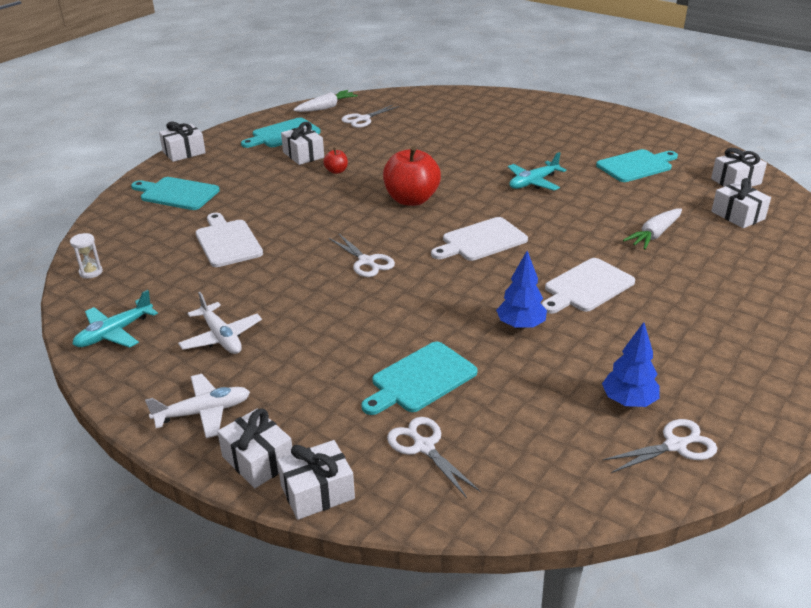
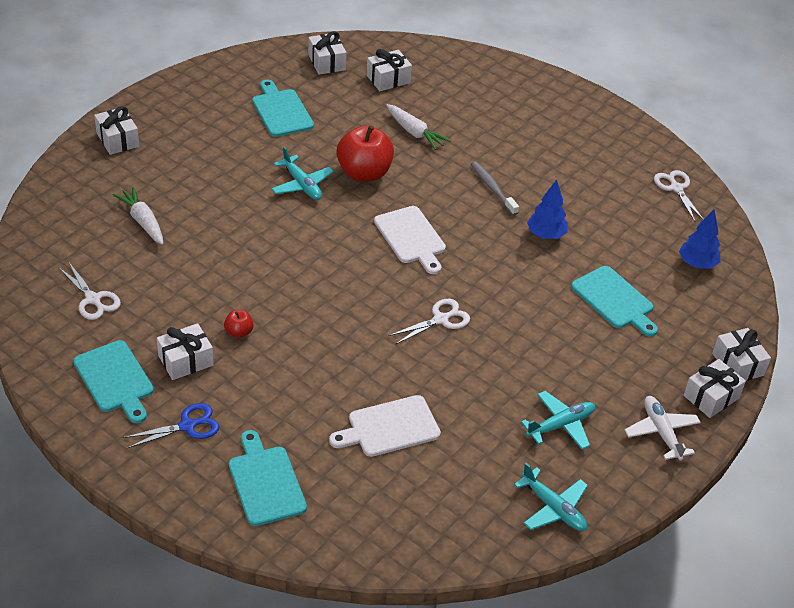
camera: 90 degrees left, 10 degrees up
(91, 272) = (441, 545): white hourglass -> none
(177, 193) = (265, 482): turquoise cutting board -> turquoise cutting board turned 135 degrees clockwise
(184, 152) = (142, 484): white gift -> white gift (117, 140)
(221, 337) = (560, 425): white plane -> turquoise plane
(237, 161) = (187, 426): none -> blue scissors
(326, 107) = (39, 334): white carrot -> white carrot (143, 221)
(411, 199) = (321, 276): red apple -> red apple (364, 173)
(424, 446) = (688, 306): white scissors -> none
(586, 287) = (492, 188): white cutting board -> grey toothbrush
(628, 401) = (634, 198): blue tree -> blue tree (697, 264)

